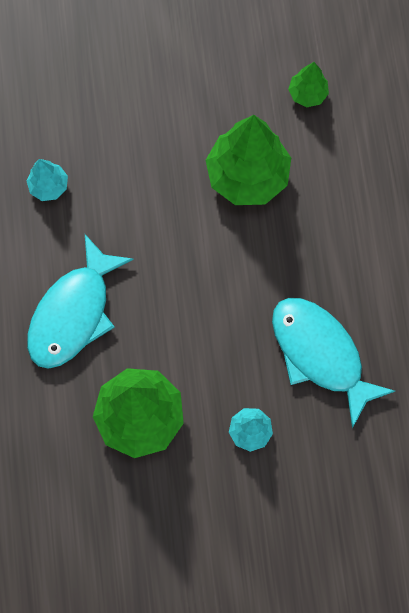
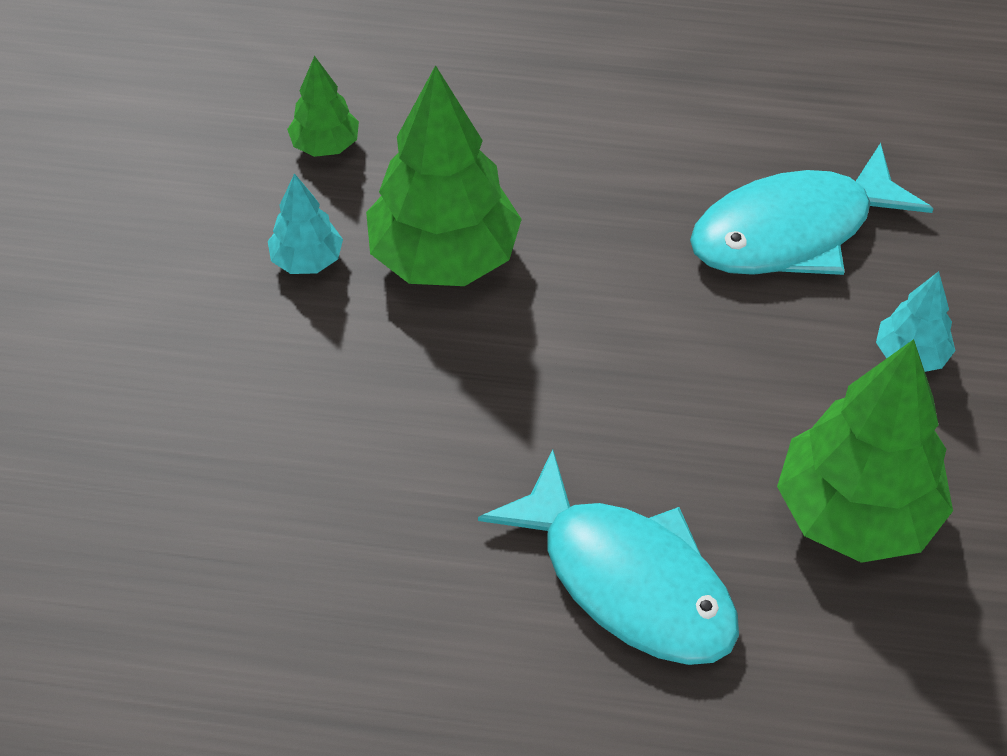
camera: 75 degrees left, 20 degrees down
(49, 186) = (352, 569): turquoise tree -> turquoise tree (307, 260)

